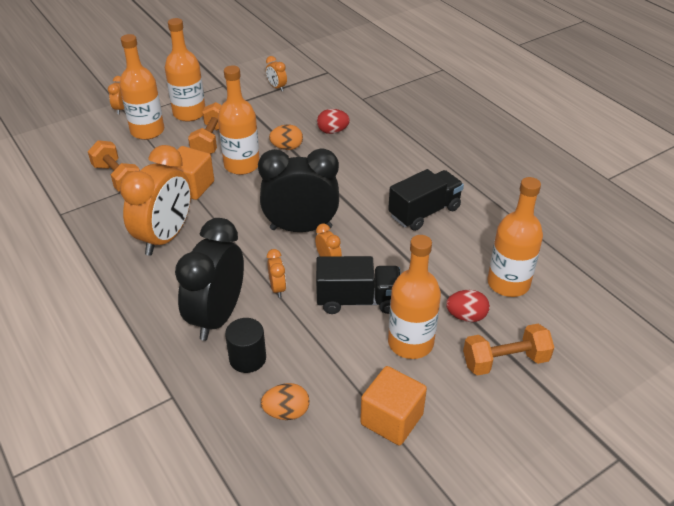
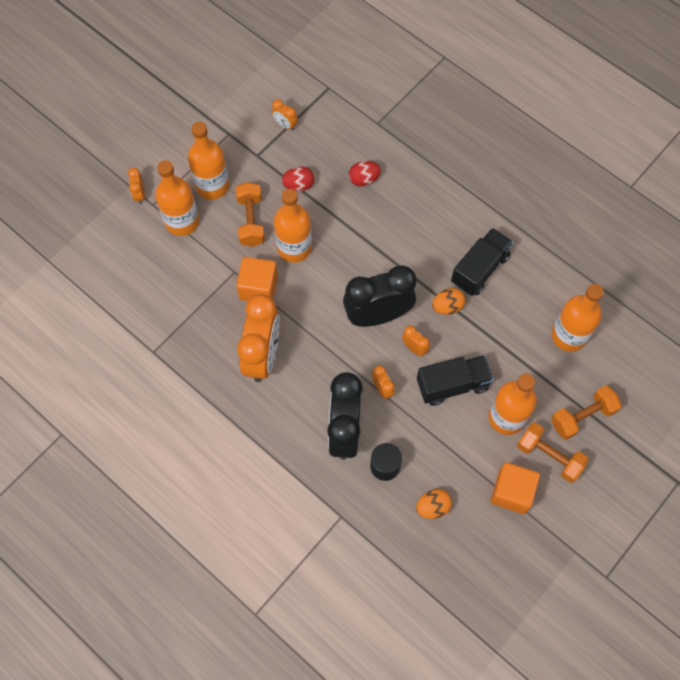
camera: 15 degrees left, 25 degrees up
(117, 178) = (184, 293): orange dumbbell -> orange dumbbell (549, 456)
(287, 147) = (328, 213): orange egg -> orange egg (447, 306)
(466, 316) = (543, 379): red egg -> red egg (298, 185)

